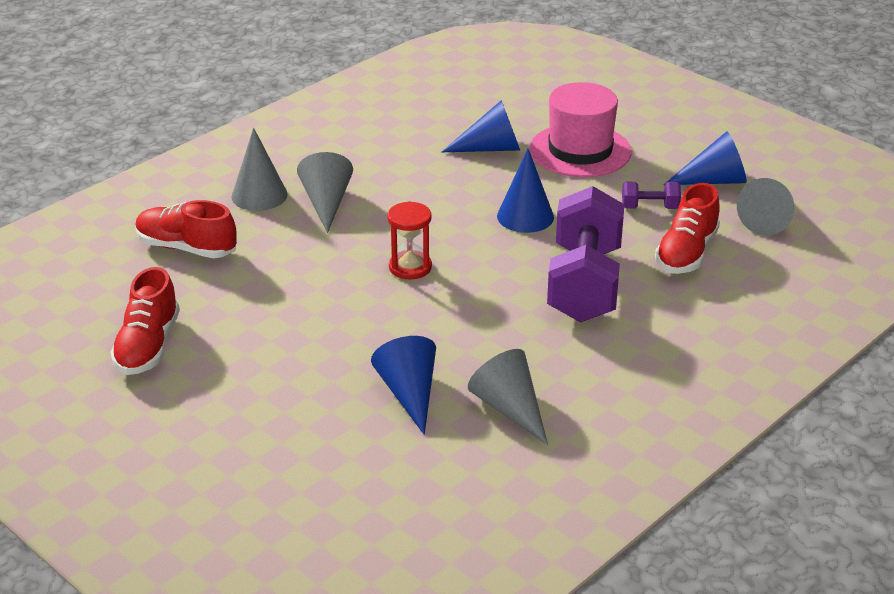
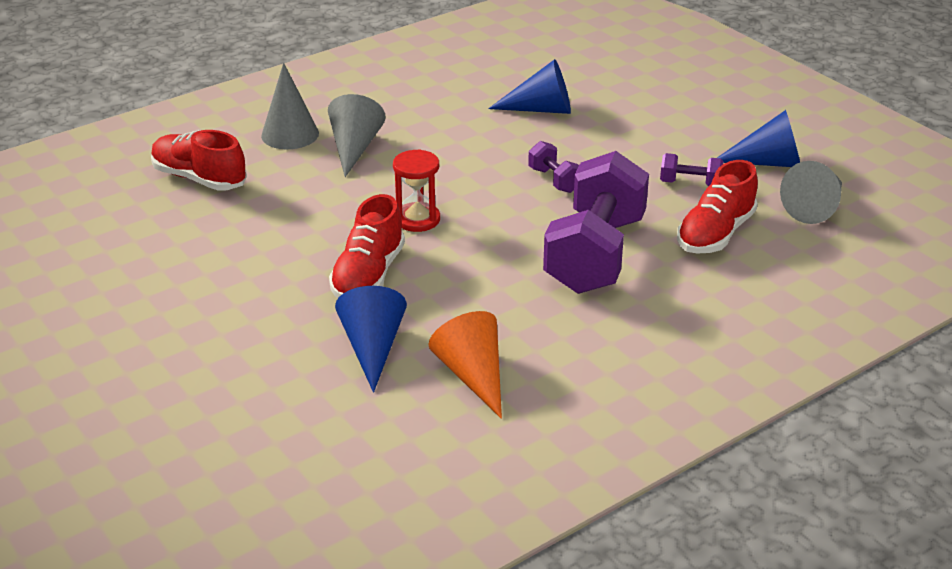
camera: 10 degrees right, 0 degrees up
(148, 346) = (125, 271): red shoe -> red shoe (368, 275)
(509, 408) = (473, 375): grey cone -> orange cone
(525, 216) = (554, 180): blue cone -> purple dumbbell
(580, 151) = (633, 120): pink hat -> none

